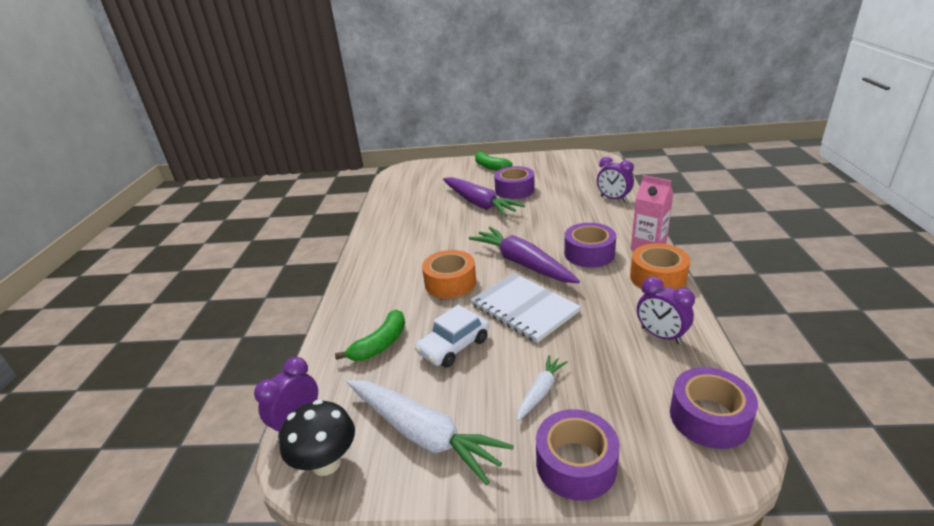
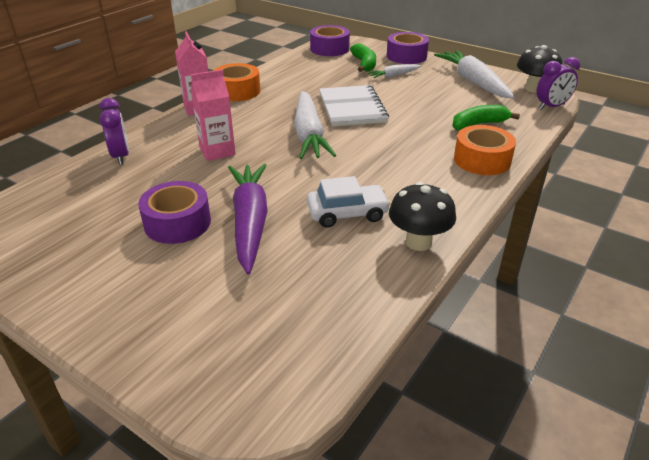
camera: 150 degrees left, 5 degrees up
(378, 230) = (418, 242): none -> black mushroom
(450, 283) = (388, 144): orange tape -> orange tape (482, 160)
(453, 346) = (425, 106): white car -> white car (347, 213)
(490, 167) = (118, 300): green banana -> green banana (364, 64)
(522, 263) = (309, 135): purple carrot -> white carrot
(564, 225) = (217, 151): none -> pink carton
(589, 253) = (247, 121): purple tape -> none
(661, 335) = (295, 71): purple clock -> none

